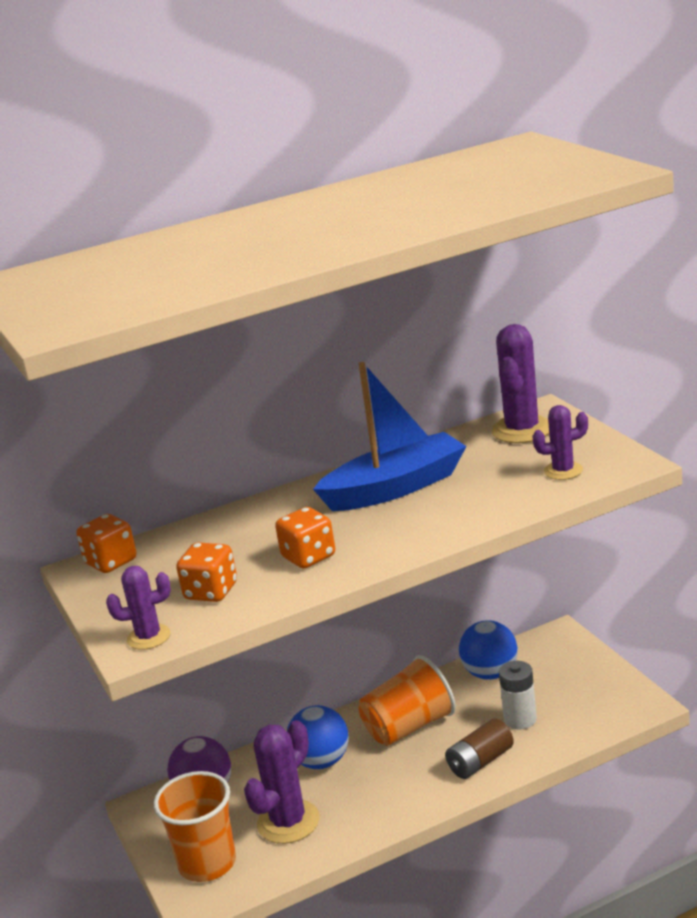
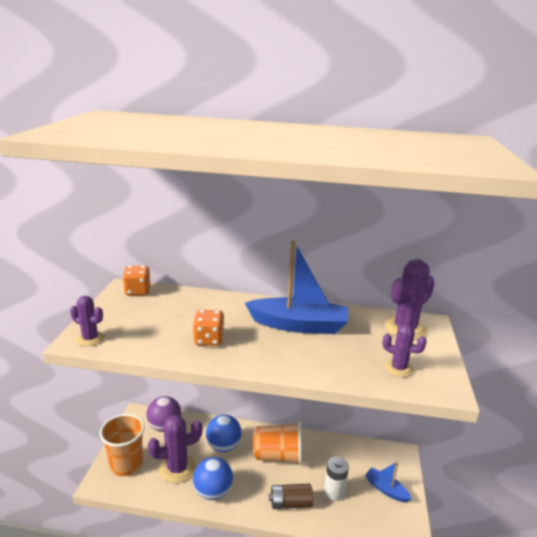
camera: 30 degrees right, 0 degrees up
(211, 592) = (146, 331): orange dice -> none
(490, 673) = (345, 453): blue ball -> blue ball (213, 491)
(577, 680) = (386, 489): none -> blue boat

